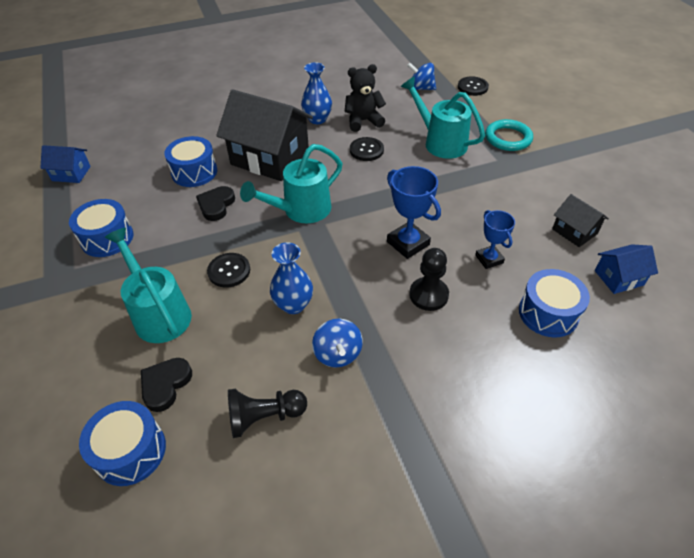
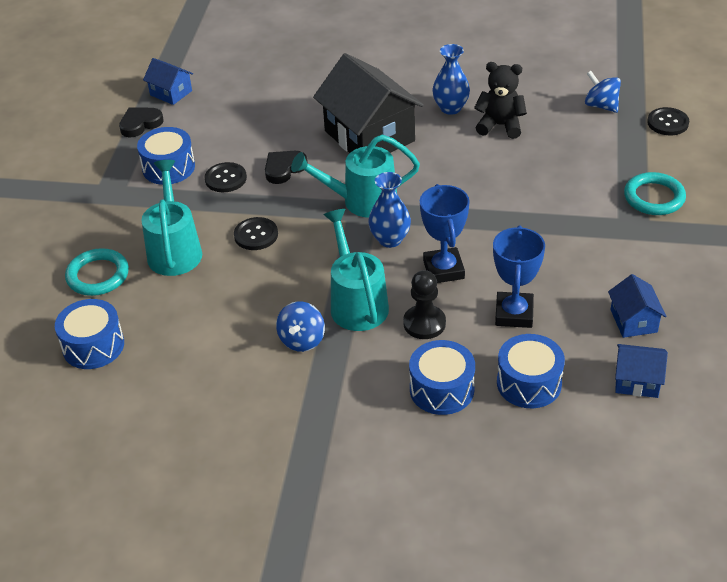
camera: 30 degrees right, 5 degrees down
(93, 370) = (98, 275): none -> turquoise ring
(165, 385) = (146, 309): black heart -> black heart (140, 124)
(194, 172) = (285, 128): blue drum -> blue drum (442, 389)
(264, 417) = (208, 363): black pawn -> none
(293, 305) = (293, 285): blue vase -> blue vase (390, 239)
(366, 150) = (477, 160): black button -> black button (225, 179)
(440, 142) = (568, 177): turquoise watering can -> turquoise watering can (356, 302)
(489, 259) = (514, 314): blue trophy -> blue trophy, size x1.54
(574, 231) = (633, 321): black house -> blue house

